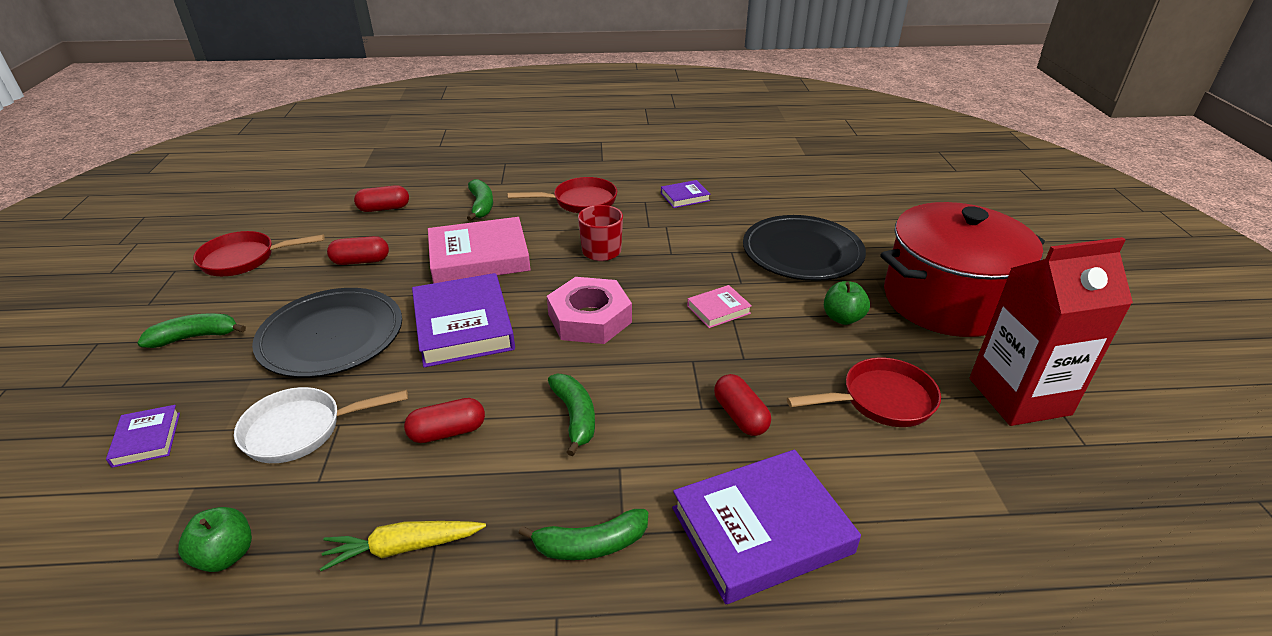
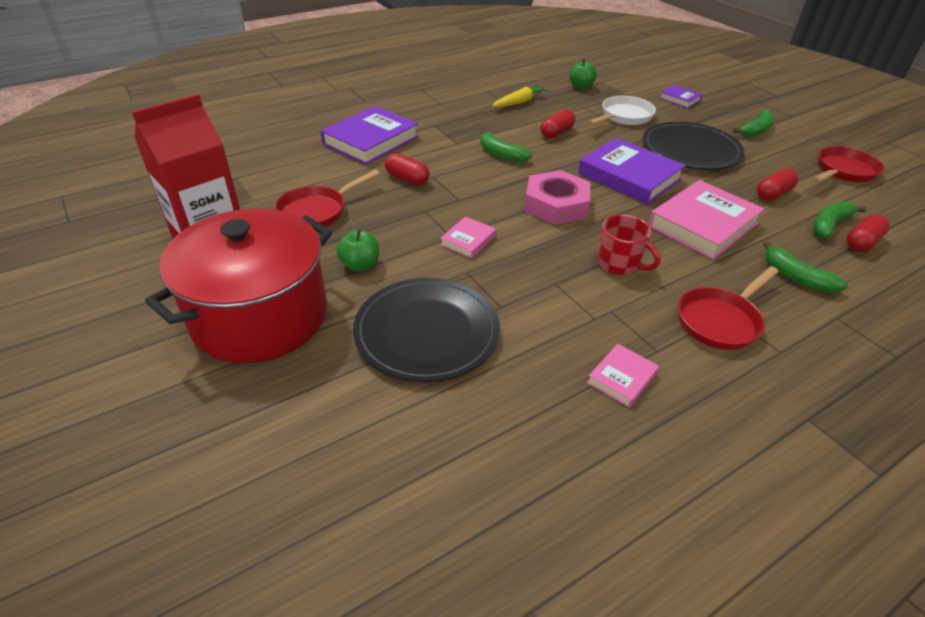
camera: 150 degrees right, 5 degrees up
(591, 545) = (445, 119): green banana -> green banana (829, 225)
(685, 197) = (622, 378): purple book -> pink book

